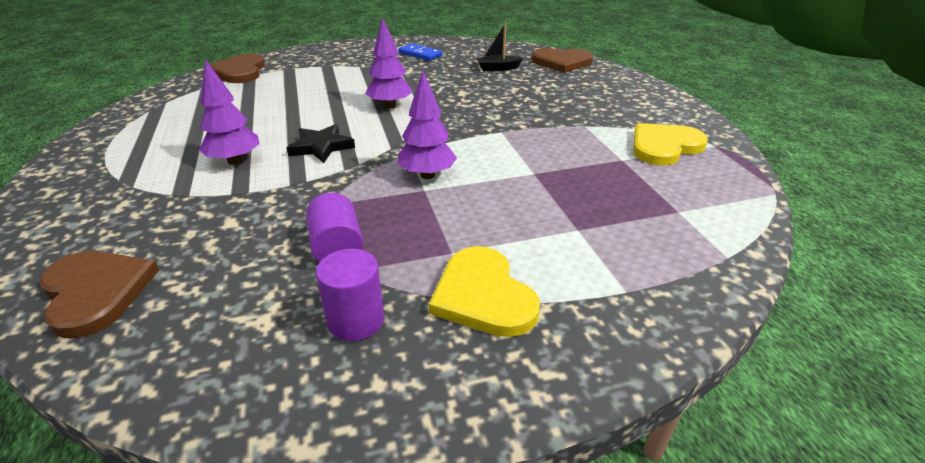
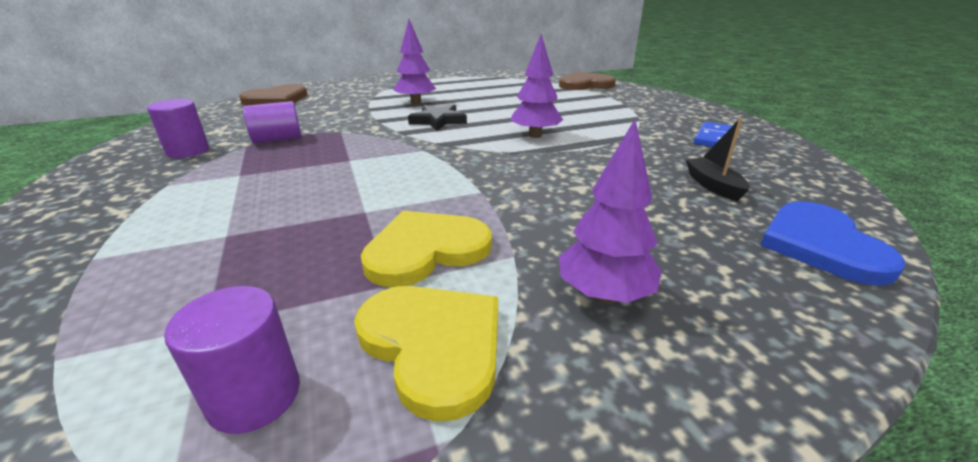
camera: 85 degrees right, 5 degrees down
(427, 175) = (376, 159): purple tree -> purple tree (604, 295)
(483, 295) = (168, 188): yellow heart -> yellow heart (425, 250)
(562, 62) = (821, 245): brown heart -> blue heart
(715, 186) = (254, 396): none -> purple cylinder

